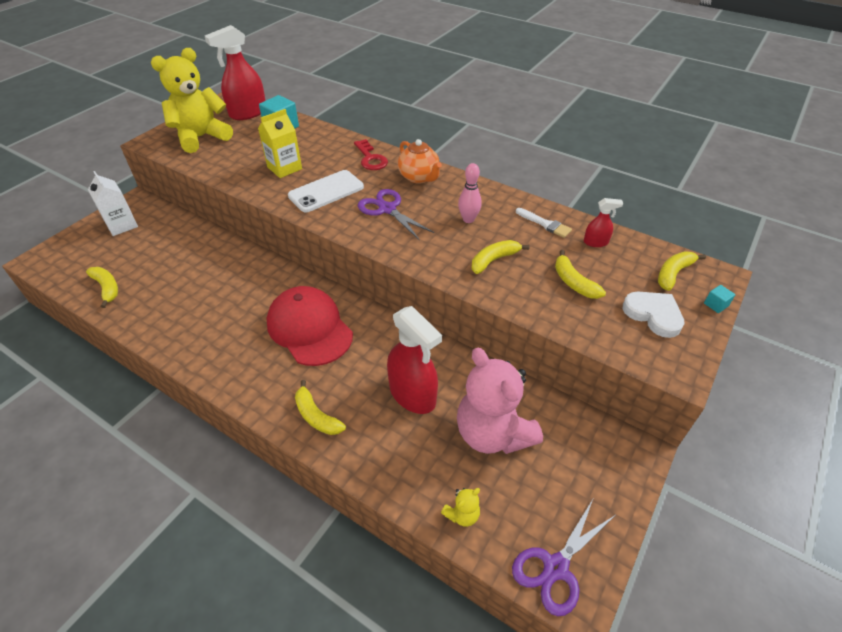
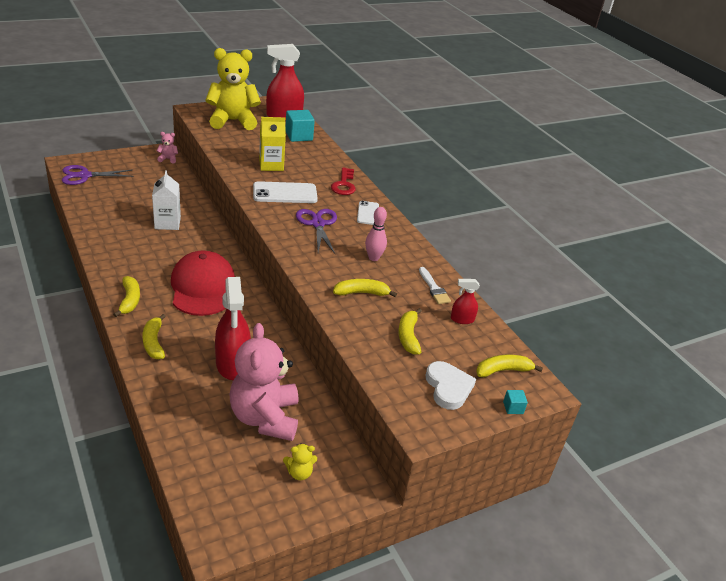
camera: 25 degrees right, 10 degrees down
(107, 288) = (94, 200): yellow banana -> yellow banana (130, 300)
(122, 225) = (139, 163): white carton -> white carton (167, 223)
(148, 207) = (168, 159): none -> pink teddy bear
(419, 177) = (368, 213): orange teapot -> white phone
(462, 514) = (191, 452): yellow teddy bear -> yellow teddy bear (299, 473)
(555, 567) = (222, 518): purple scissors -> purple scissors (84, 176)
(596, 242) = (462, 319): red spray bottle -> red spray bottle turned 150 degrees clockwise

